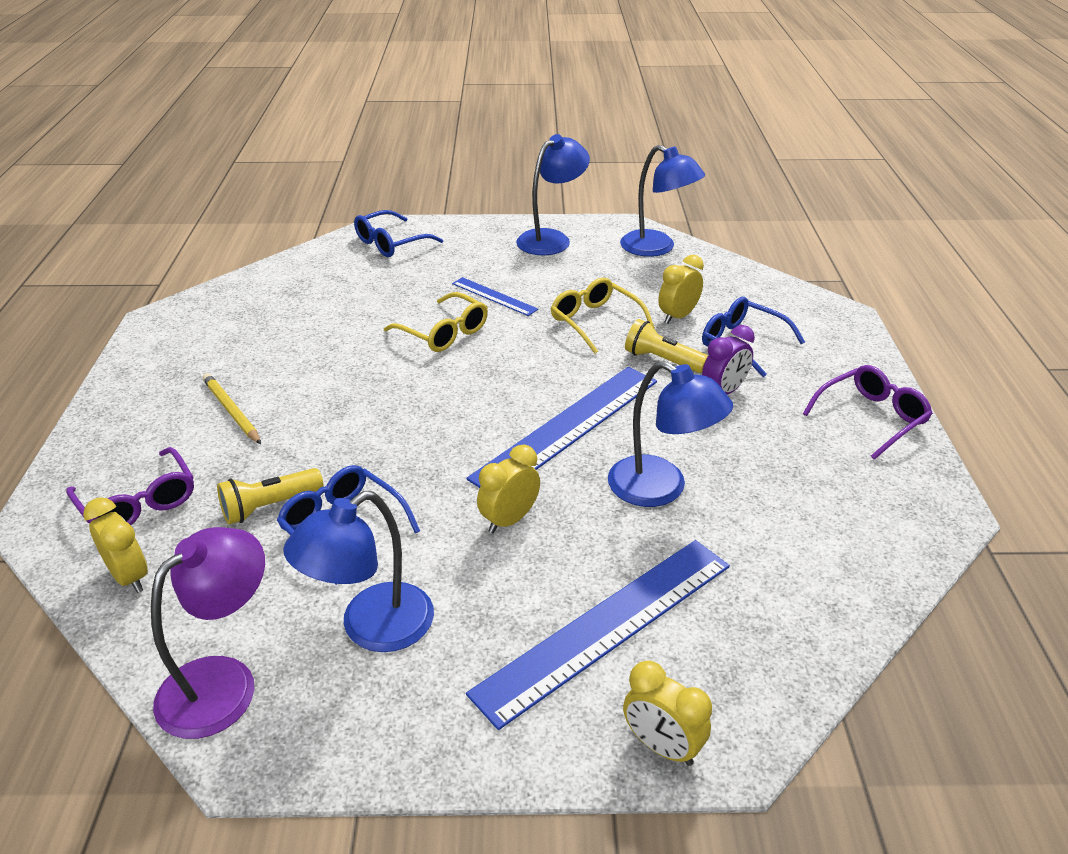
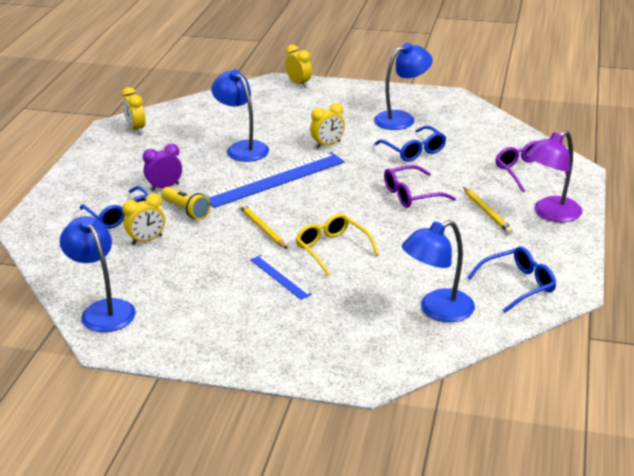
camera: 165 degrees left, 5 degrees down
(130, 577) = (518, 144): yellow clock -> yellow clock (136, 129)
(223, 682) = (464, 111): purple lamp -> purple lamp (550, 214)
(270, 506) = (453, 162): yellow flashlight -> none
(391, 243) = (359, 353): blue glasses -> blue glasses (518, 285)
(544, 348) = (262, 228): none -> yellow pencil
(551, 239) = (194, 336): blue lamp -> blue lamp (437, 310)
(595, 322) = (212, 244): yellow glasses -> none
(606, 626) = (301, 110): blue ruler -> none
(871, 418) = (94, 165): purple glasses -> purple glasses (411, 195)

